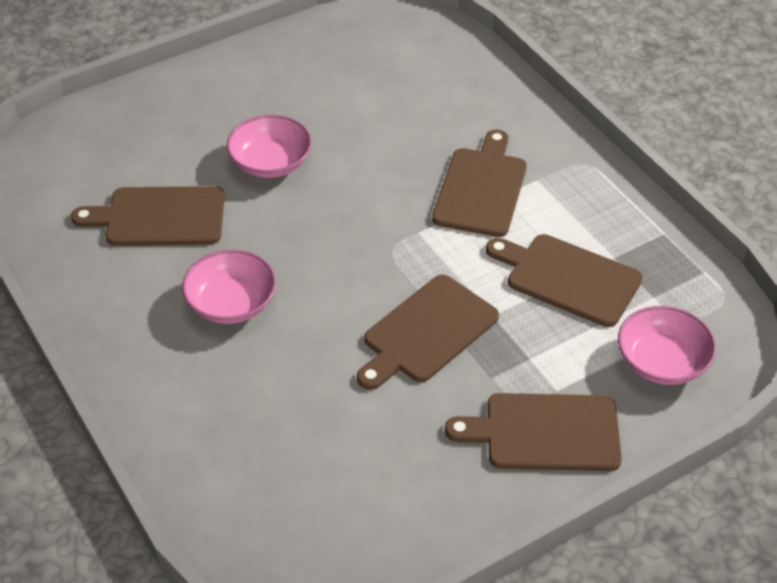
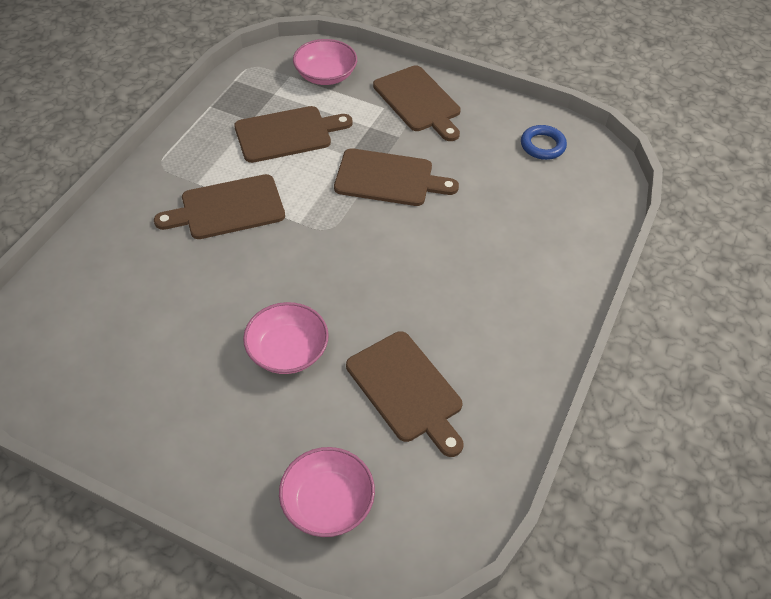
camera: 125 degrees left, 5 degrees up
(231, 303) = (451, 290): pink bowl -> pink bowl (327, 502)
(365, 520) = (542, 145): none -> blue ring
(568, 278) = (287, 134): brown cutting board -> brown cutting board turned 105 degrees counterclockwise

